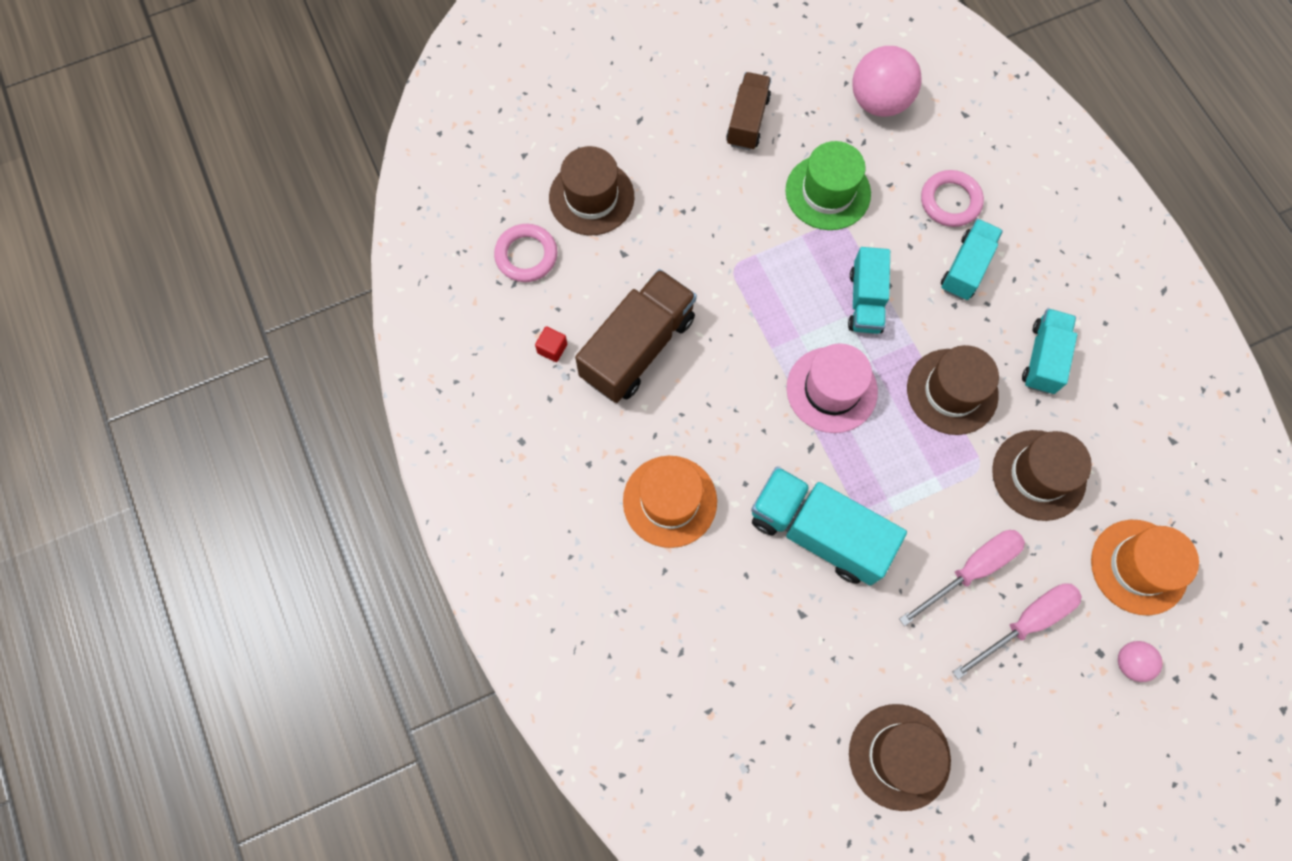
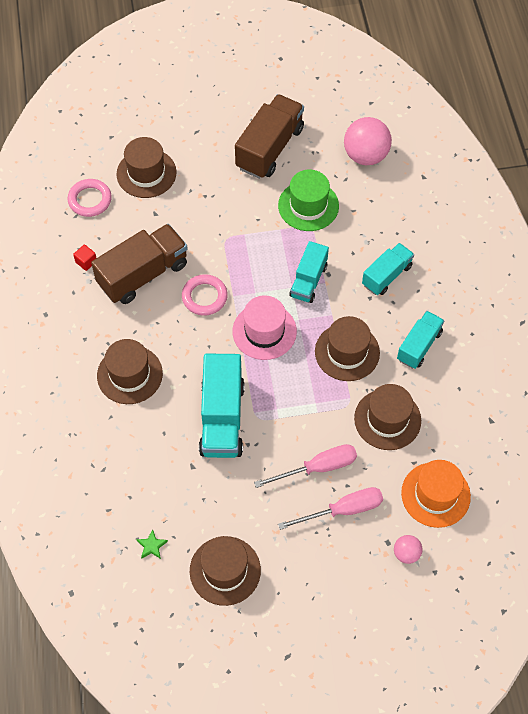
camera: 15 degrees right, 10 degrees down
(670, 501) = (129, 374): orange hat -> brown hat
(747, 121) = (270, 148): brown truck -> brown truck, size x1.63
(787, 748) = (152, 546): none -> green star
(818, 532) = (222, 418): turquoise truck -> turquoise truck turned 135 degrees counterclockwise
(950, 201) = (391, 230): pink ring -> pink ring (204, 297)

